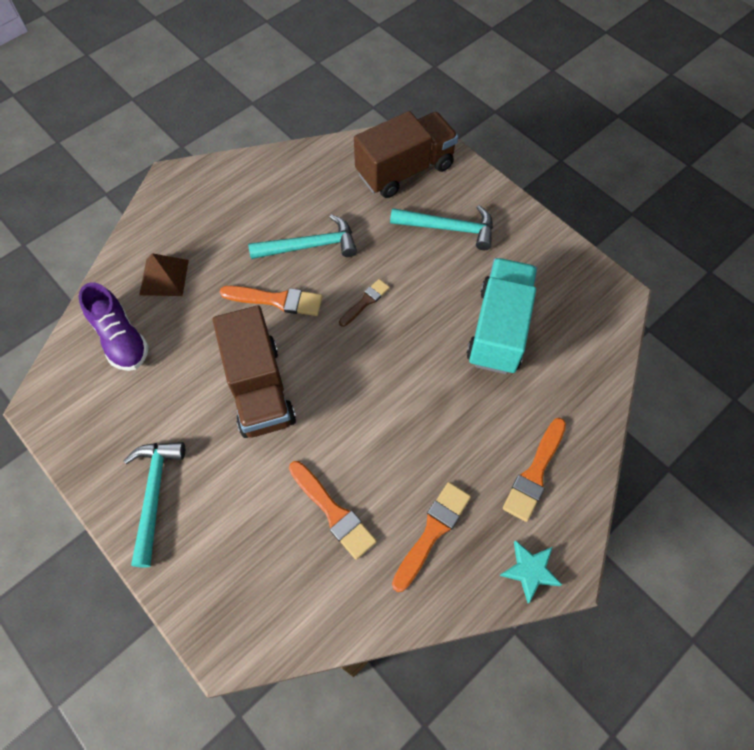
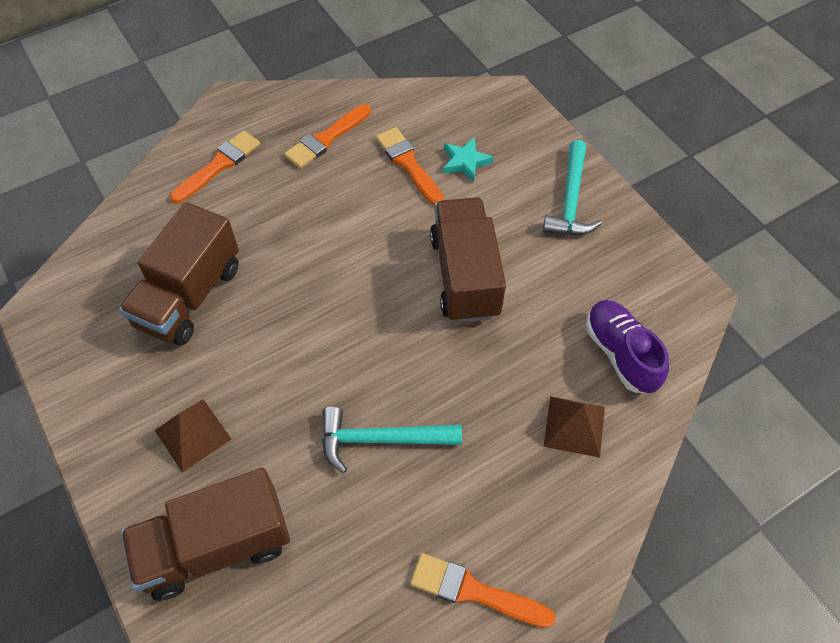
camera: 170 degrees left, 5 degrees down
(277, 300) = (434, 371): orange brush -> orange brush (474, 591)
(365, 302) = (329, 352): brown brush -> none
(448, 228) = (192, 434): turquoise hammer -> brown pyramid
(499, 329) = (189, 296): turquoise truck -> brown truck
(530, 571) = (256, 104): turquoise star -> turquoise star (465, 162)

